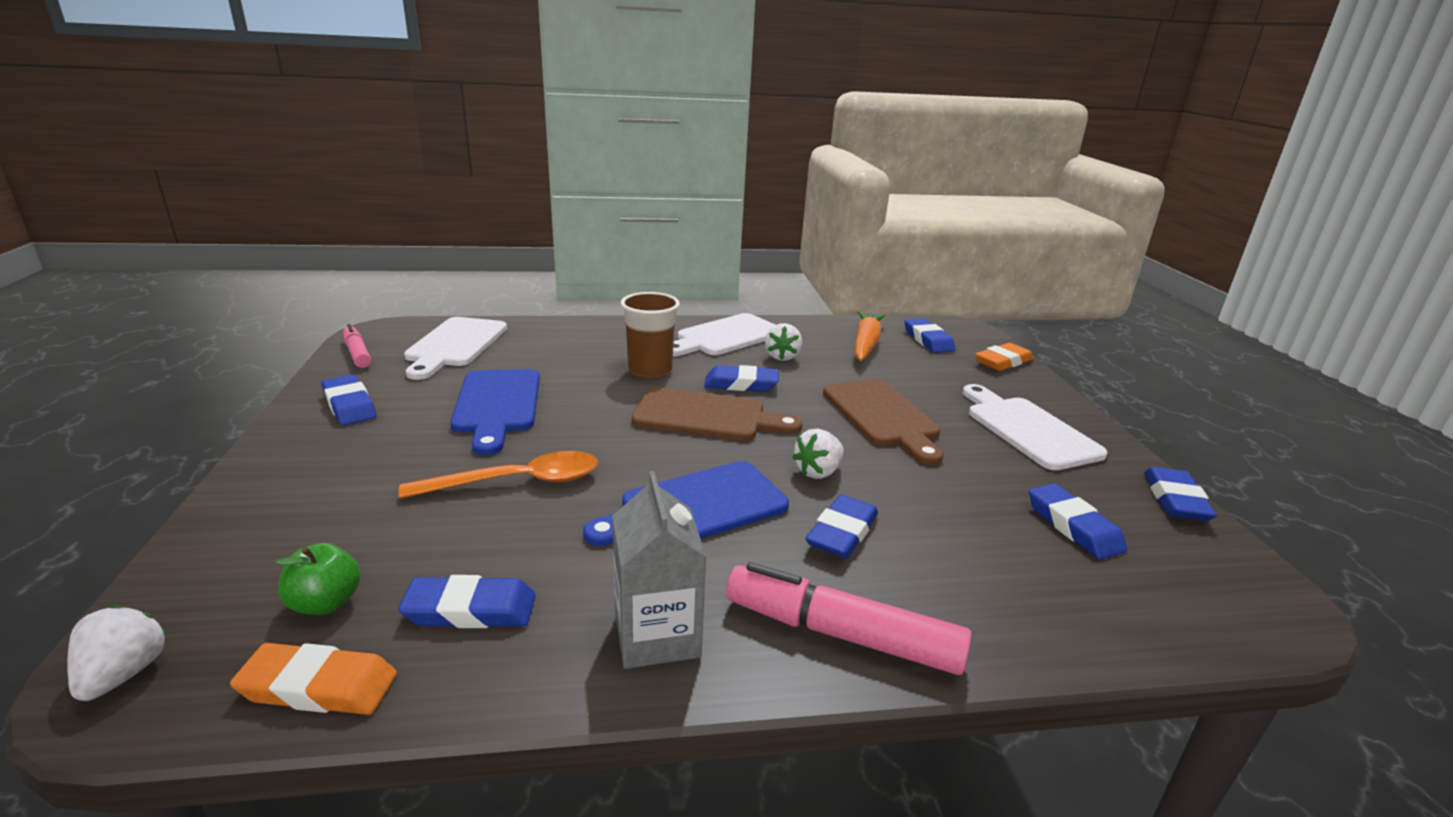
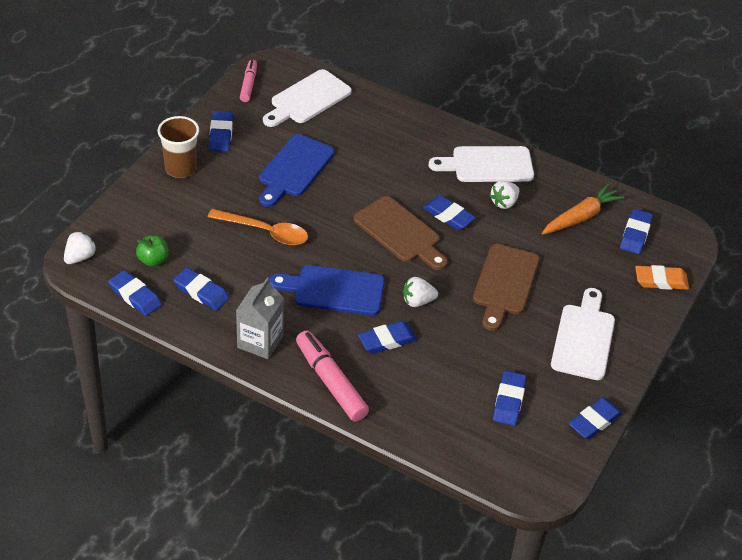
camera: 35 degrees right, 20 degrees up
(318, 686) = (135, 296): orange eraser -> blue eraser
(650, 370) = (404, 177): brown cup -> brown cup (180, 168)

